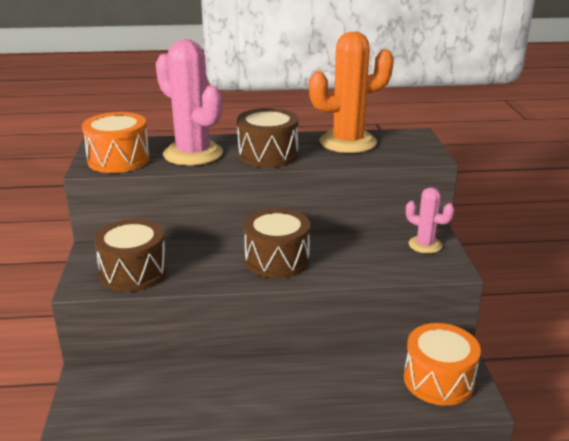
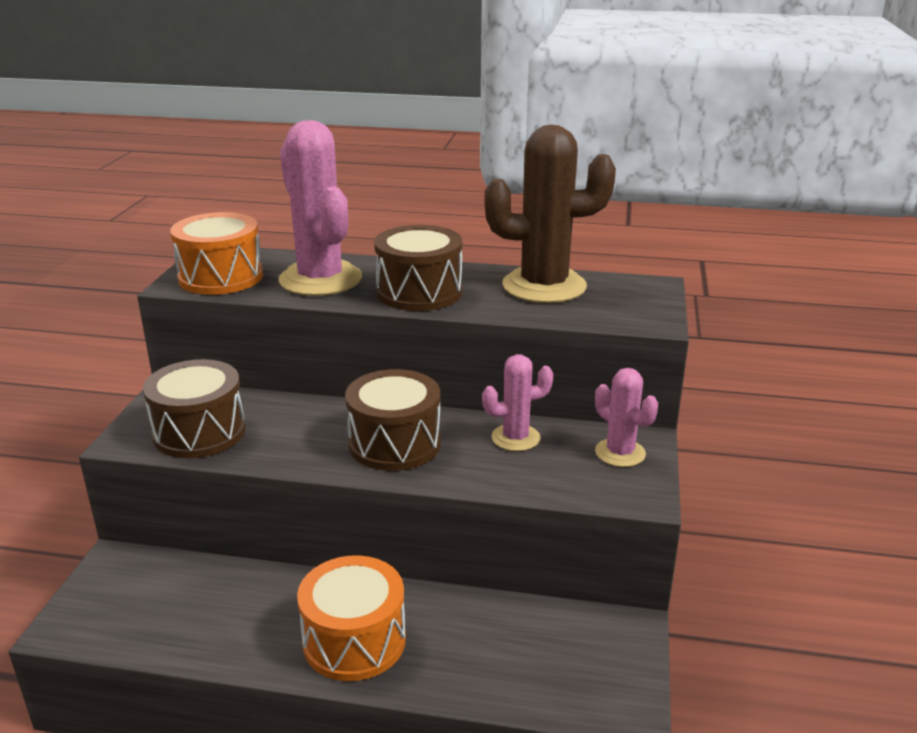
camera: 15 degrees right, 0 degrees up
(348, 142) = (544, 286): orange cactus -> brown cactus
(354, 245) = (515, 438): none -> pink cactus
(438, 380) = (583, 660): orange drum -> orange drum (354, 641)

